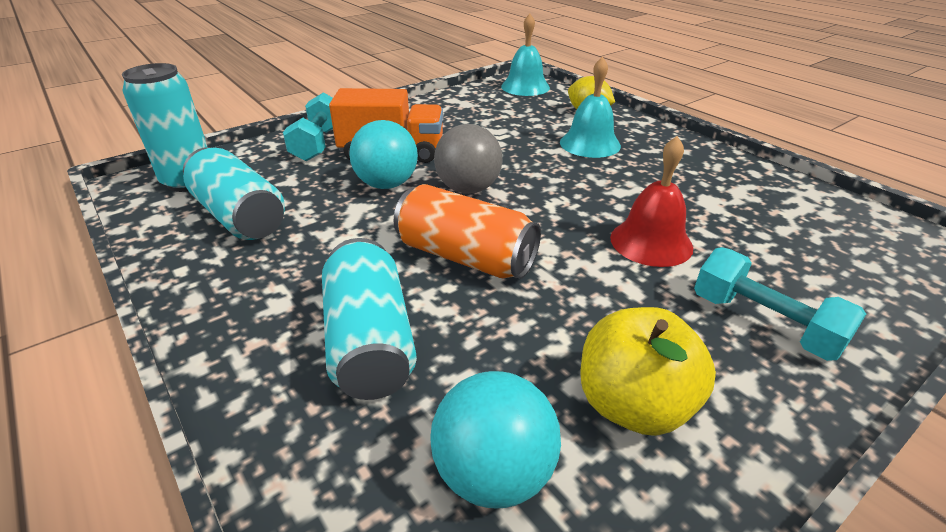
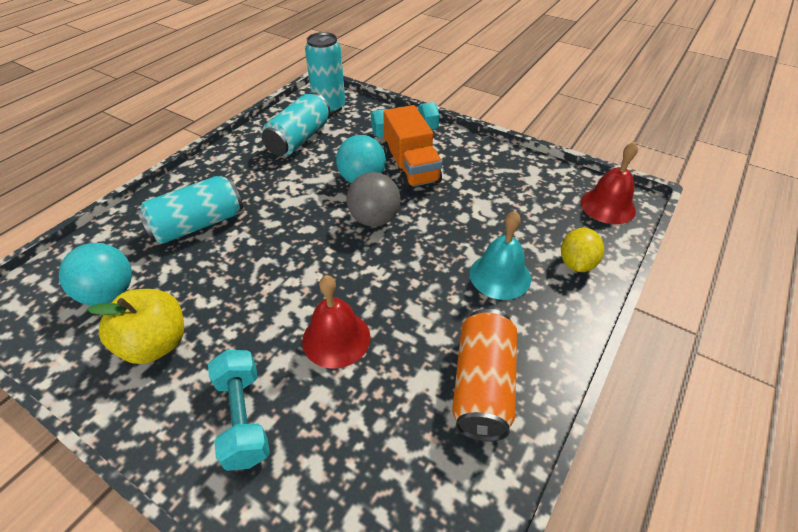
camera: 70 degrees right, 10 degrees up
(465, 257) = (285, 240): orange can -> orange can (482, 385)
(525, 87) = (608, 206): turquoise bell -> red bell
(764, 323) = (243, 418): turquoise dumbbell -> turquoise dumbbell turned 45 degrees counterclockwise

